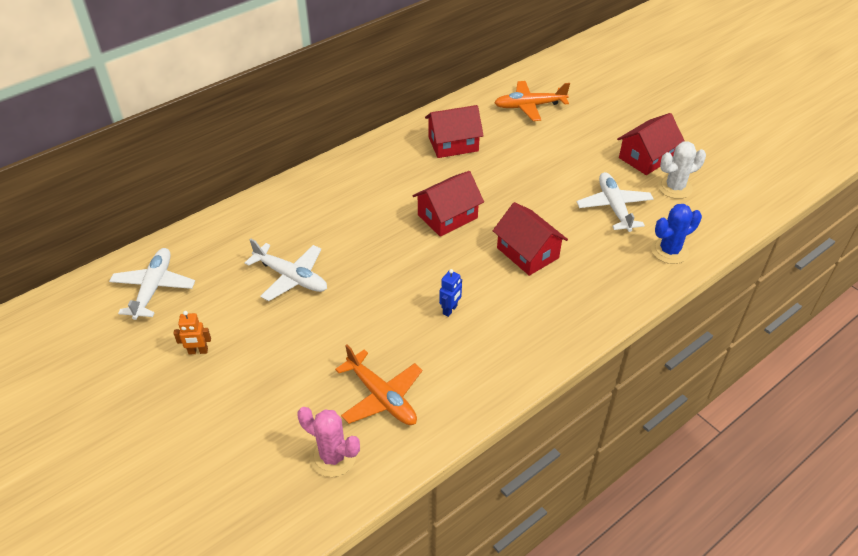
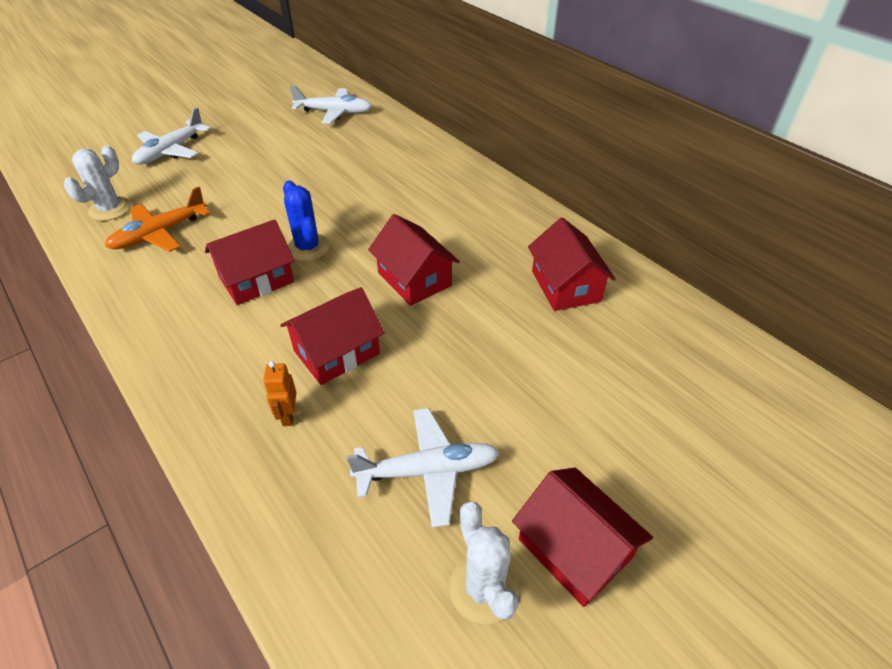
camera: 90 degrees right, 0 degrees up
(198, 351) = (256, 138): orange robot -> orange robot (288, 415)
(291, 277) = (332, 175): white plane -> white plane (171, 151)
(333, 457) = (110, 209): pink cactus -> white cactus
(450, 310) = (256, 279): blue robot -> red house
(530, 106) = (689, 377): orange plane -> none
(669, 251) = (310, 542): blue cactus -> blue cactus (307, 247)

